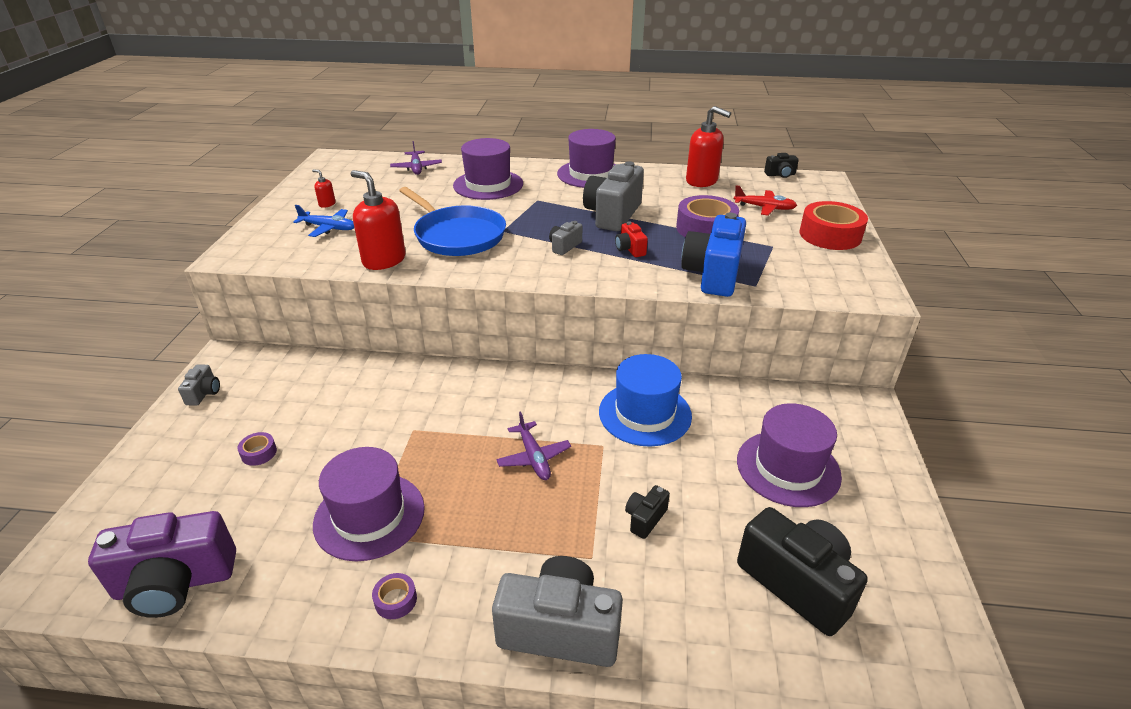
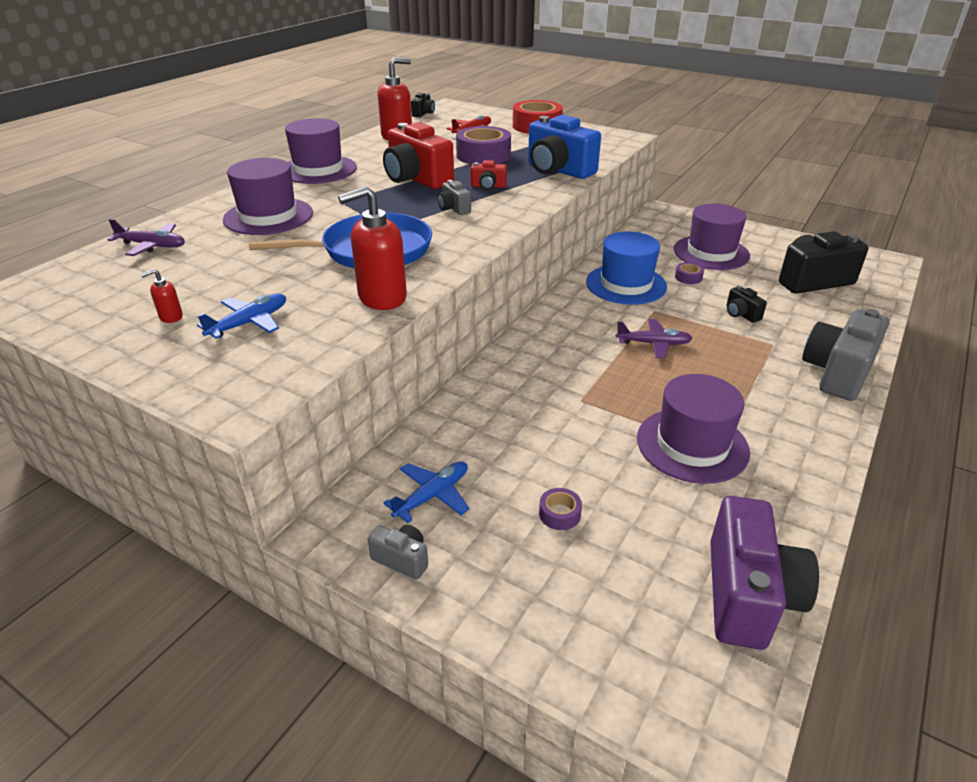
camera: 65 degrees left, 0 degrees up
(268, 387) = (432, 495): none -> blue plane
(395, 600) = (798, 444): purple tape -> purple tape (688, 277)
(613, 215) = (416, 179): grey camera -> red camera

